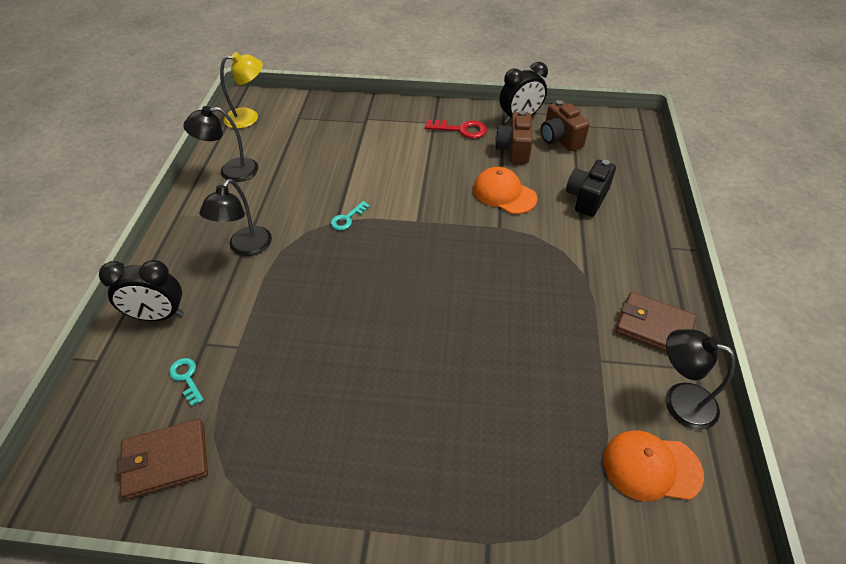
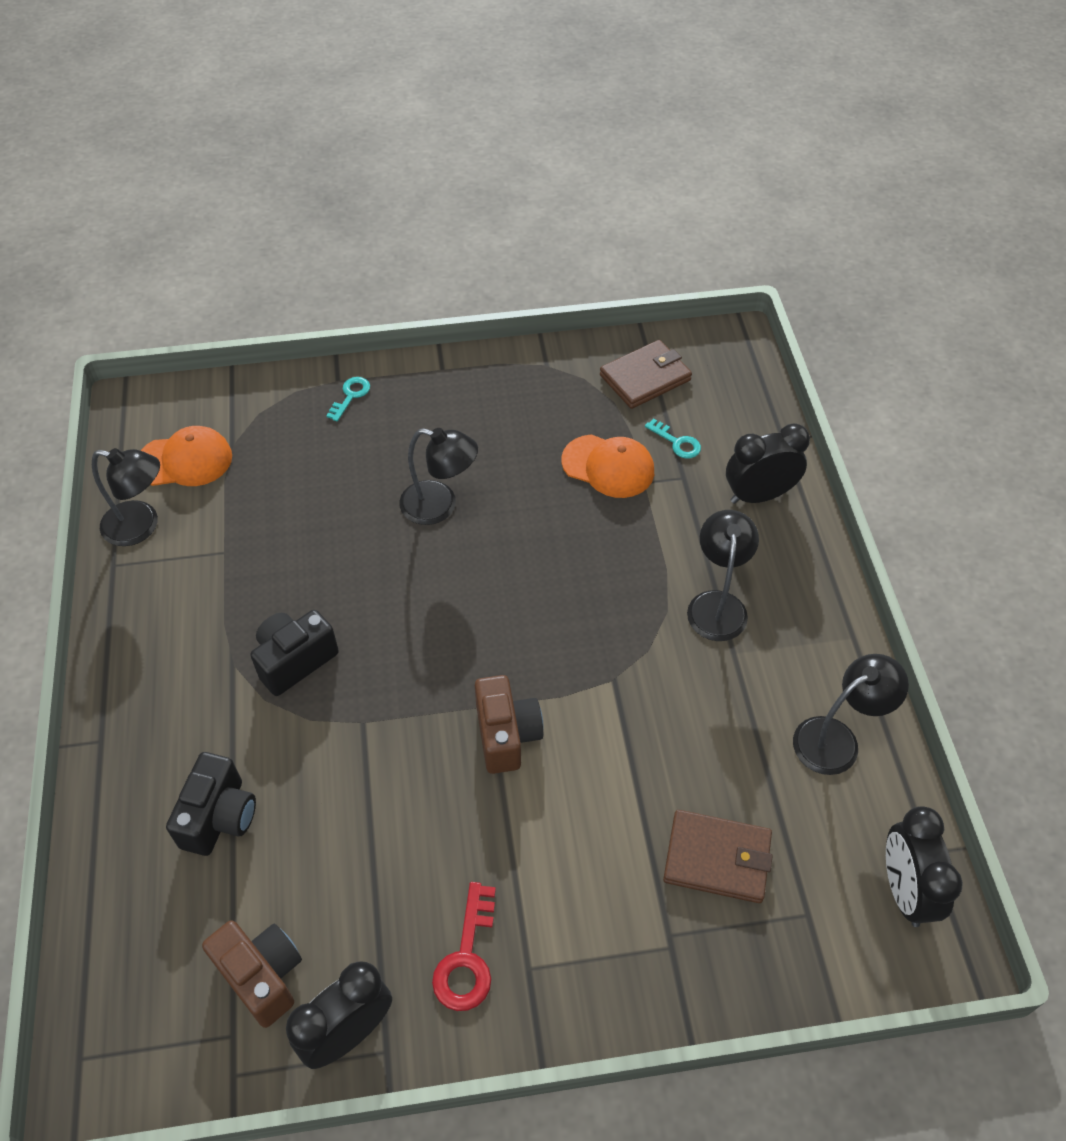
camera: 165 degrees right, 5 degrees up
(249, 117) = (904, 890): yellow lamp -> black clock
(347, 218) = (599, 686): turquoise key -> turquoise key (350, 396)
(413, 362) = (440, 506): none -> black lamp
(461, 130) = (467, 957): red key -> red key turned 75 degrees counterclockwise
(504, 194) = (361, 795): orange cap -> orange cap (608, 466)
(513, 150) = (354, 918): brown camera -> brown camera (506, 735)
(542, 269) = (295, 660): none -> black camera
(654, 326) = (151, 607): brown wallet -> brown wallet (717, 859)

